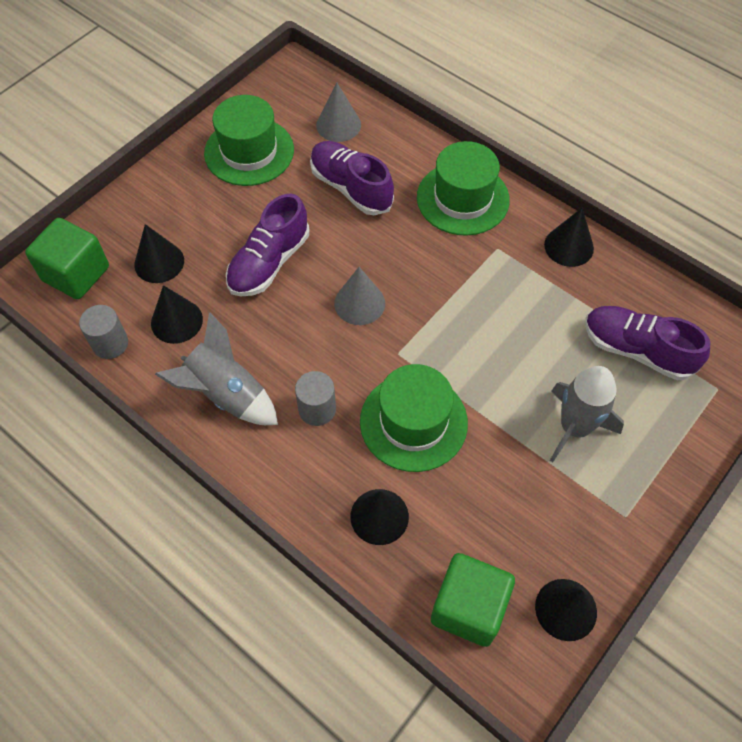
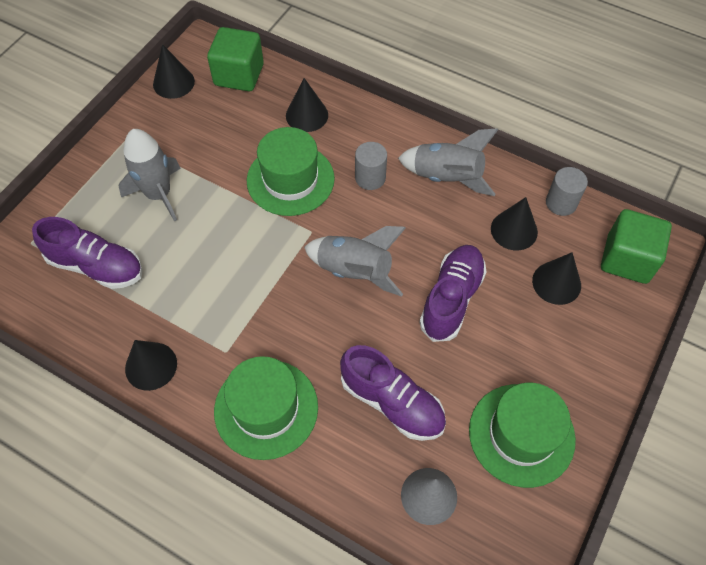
camera: 170 degrees right, 0 degrees up
(359, 303) = (354, 272): grey cone -> grey rocket

